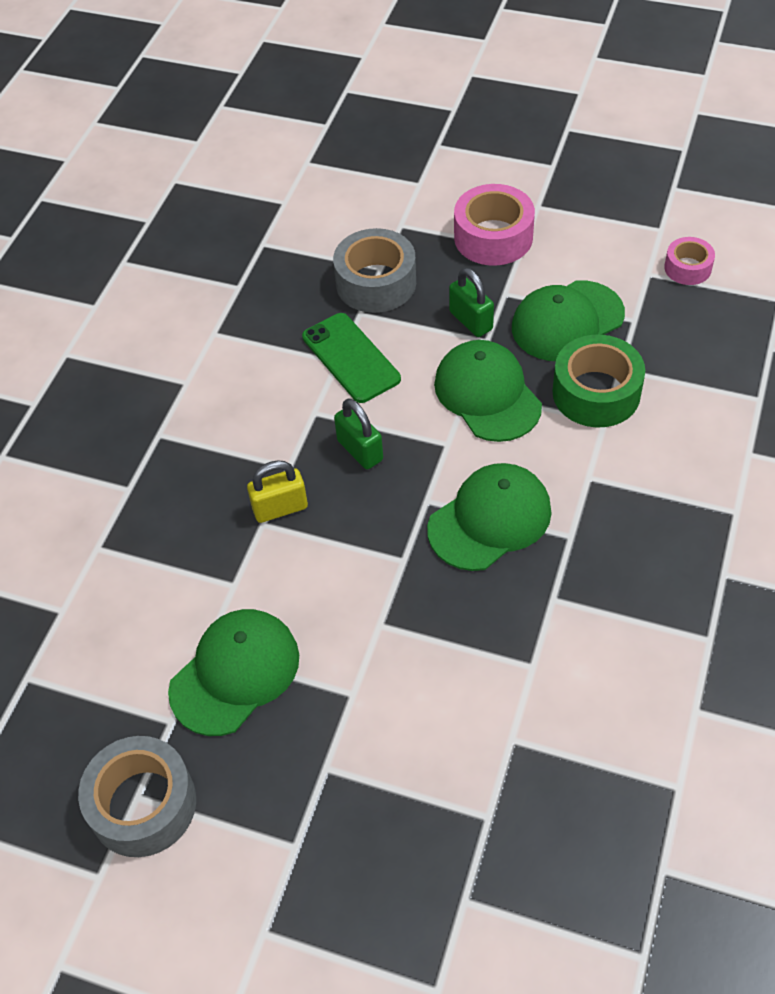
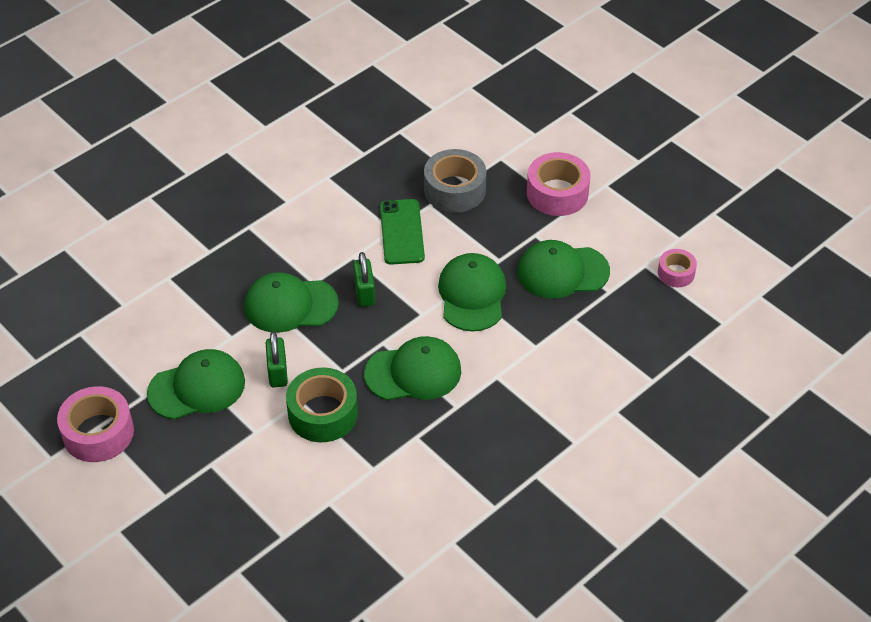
camera: 25 degrees right, 5 degrees down
(143, 804) = (98, 433): grey tape -> pink tape
(280, 508) = (290, 305): yellow padlock -> green cap
(471, 321) = (498, 243): green padlock -> green padlock (277, 372)
(596, 393) = (544, 326): green tape -> green tape (323, 413)

